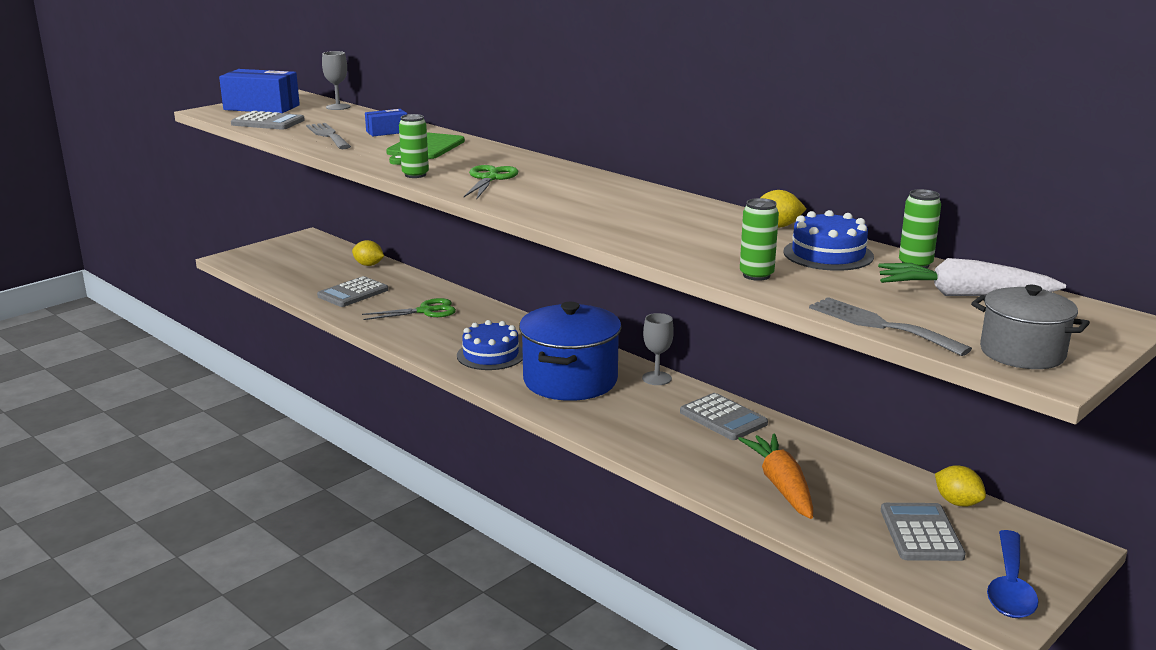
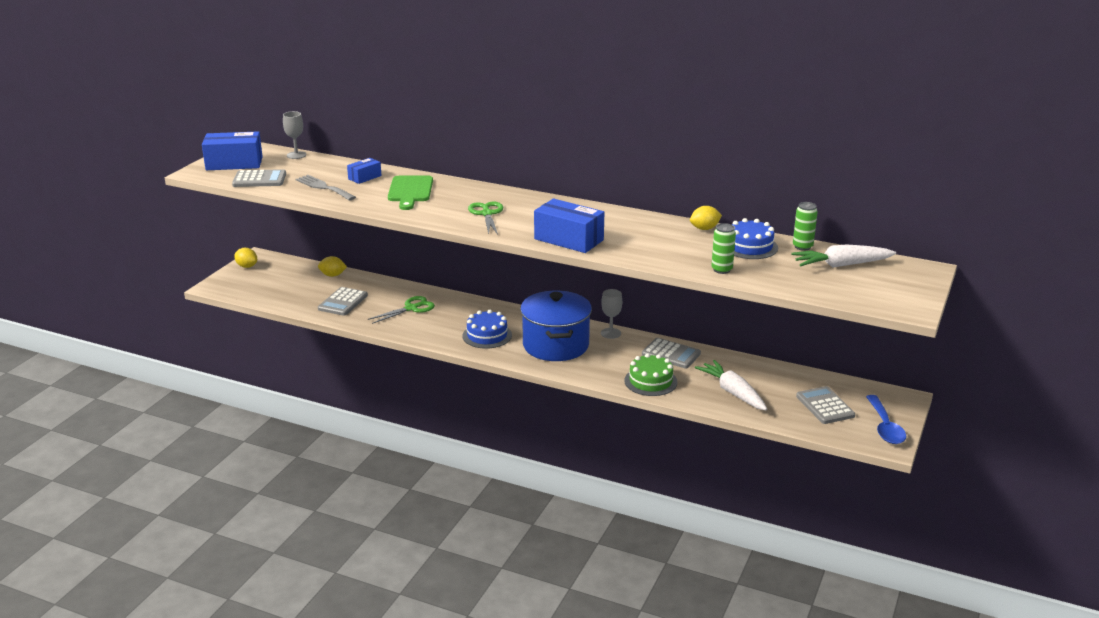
camera: 20 degrees left, 5 degrees up
(415, 175) = (431, 218): green can -> none
(566, 215) = (568, 239): none -> blue box
(667, 448) = (650, 381): none -> green cake
(781, 485) = (732, 392): orange carrot -> white carrot
(880, 325) = (812, 294): grey fork -> none
(957, 502) = (834, 383): yellow lemon -> yellow lemon (247, 266)
(1022, 353) = (893, 300): grey pot -> none

